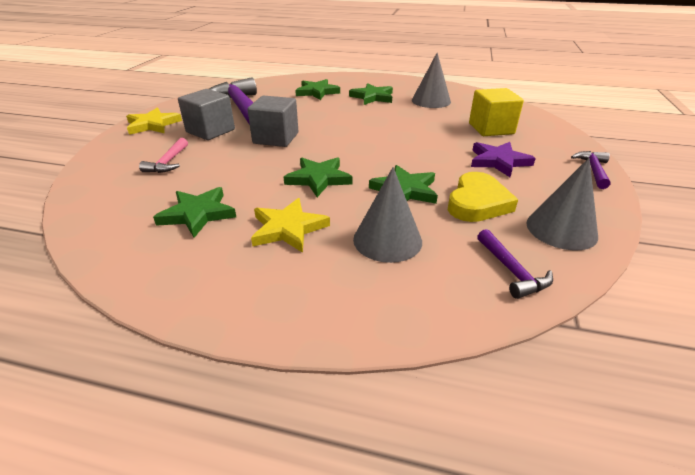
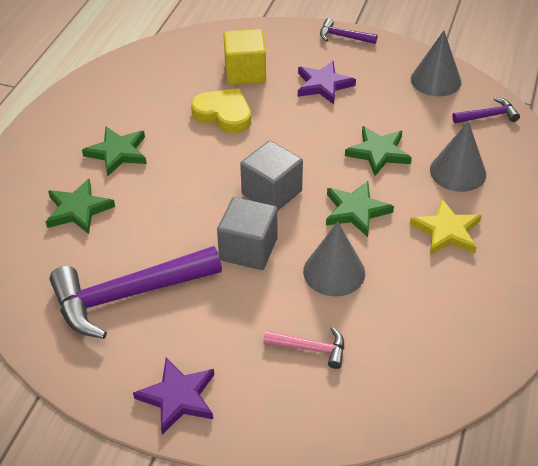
camera: 85 degrees left, 10 degrees up
(153, 125) = (178, 397): yellow star -> purple star
(198, 214) = (427, 299): green star -> none
(210, 131) = (214, 320): grey cube -> grey cube (271, 192)
(431, 101) = (147, 102): grey cone -> grey cone (334, 272)
(477, 202) = (399, 113): yellow heart -> yellow heart (223, 114)

